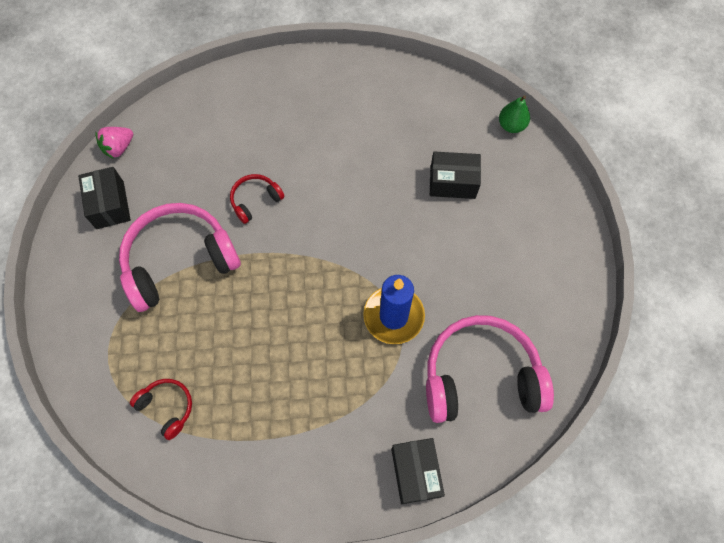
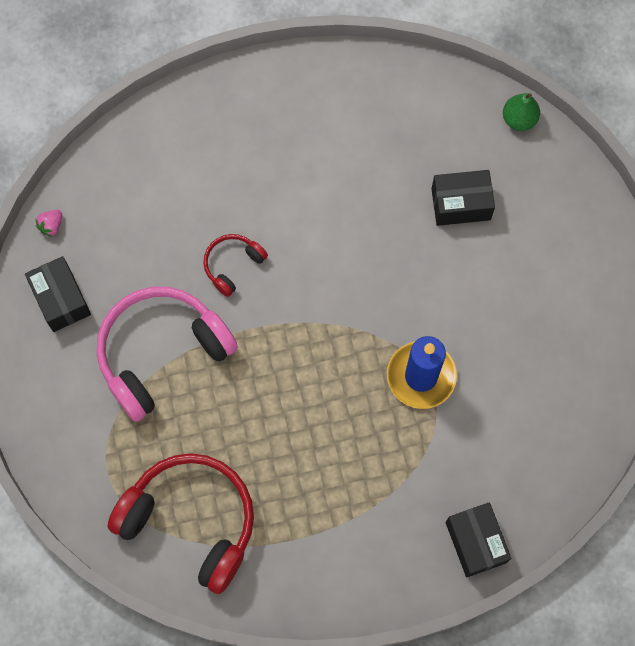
camera: 10 degrees left, 5 degrees up
(119, 148) = (51, 226): pink strawberry -> pink strawberry, size x0.66
(167, 407) = (191, 521): red headphones -> red headphones, size x2.12
(480, 376) = (529, 427): pink headphones -> none

